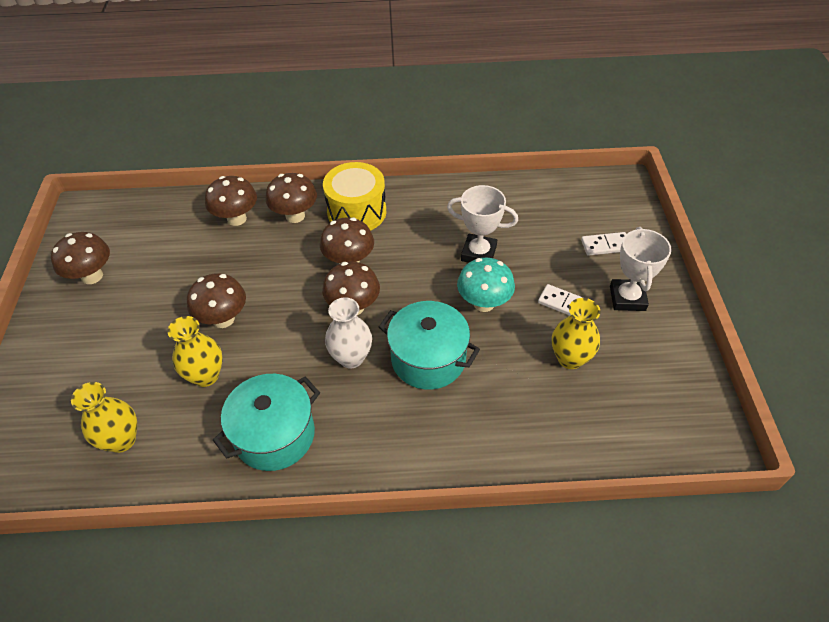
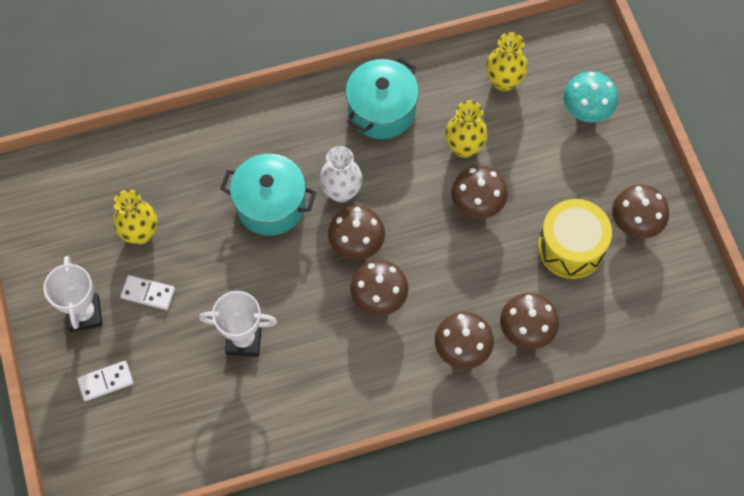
camera: 165 degrees right, 15 degrees up
(357, 212) = (394, 371): yellow drum -> yellow drum (571, 247)
(484, 303) = (228, 277): turquoise mushroom -> turquoise mushroom (586, 112)

